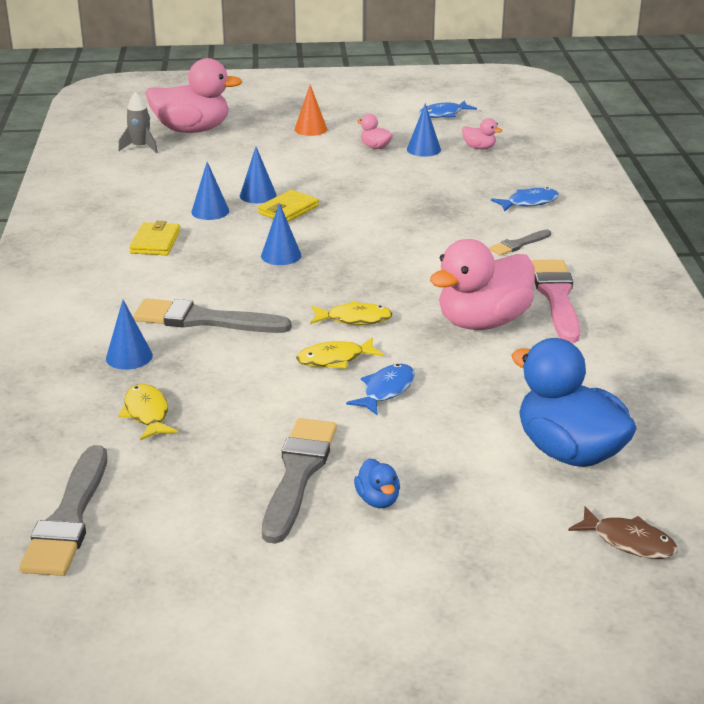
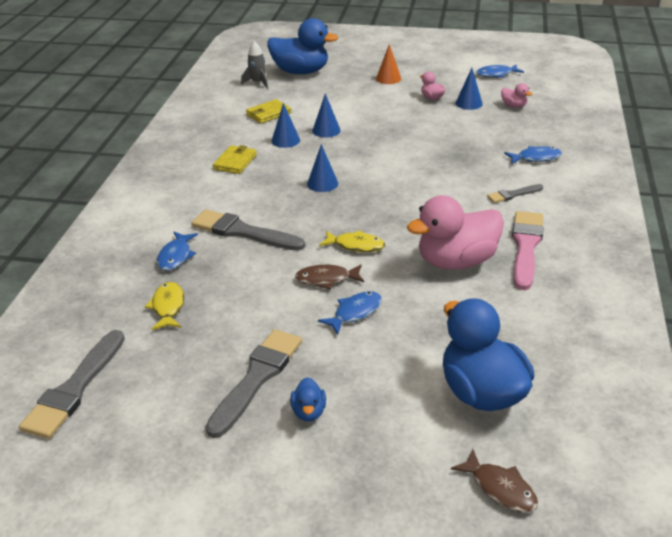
camera: 15 degrees right, 5 degrees up
(129, 357) = (176, 256): blue cone -> blue fish
(192, 130) = (300, 72): pink duck -> blue duck
(288, 210) = (344, 145): yellow wallet -> yellow wallet (268, 114)
(334, 359) = (326, 279): yellow fish -> brown fish

